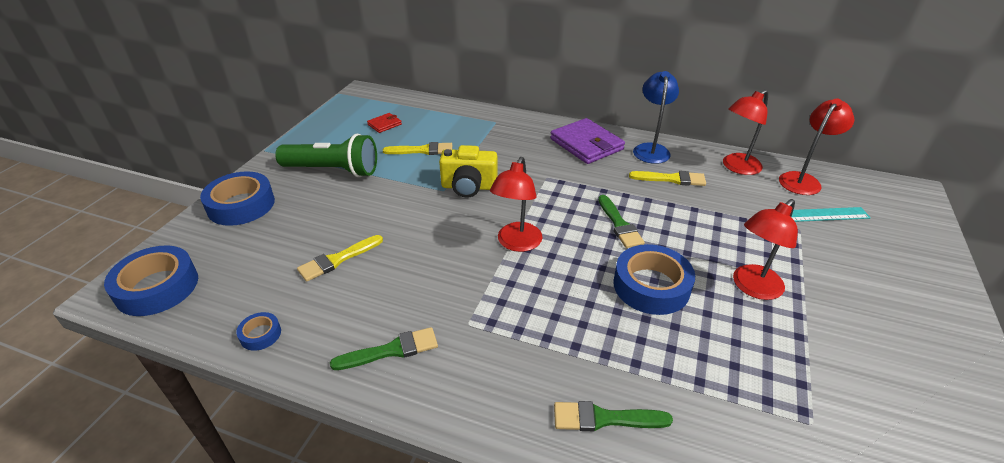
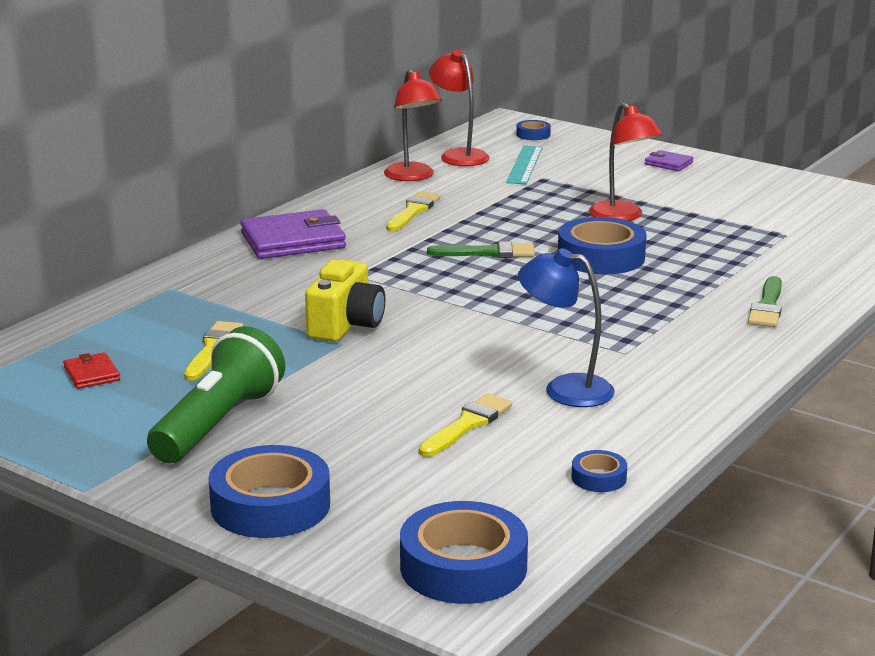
camera: 75 degrees left, 15 degrees down
(337, 260) = (467, 424): yellow brush -> yellow brush turned 120 degrees counterclockwise
(391, 350) = (652, 396): green brush -> none
(516, 243) = (493, 311): red lamp -> none
(651, 149) = (337, 208): blue lamp -> blue lamp (565, 389)
(896, 209) = (533, 134): none -> blue tape
(923, 304) = (668, 163): none -> purple wallet

